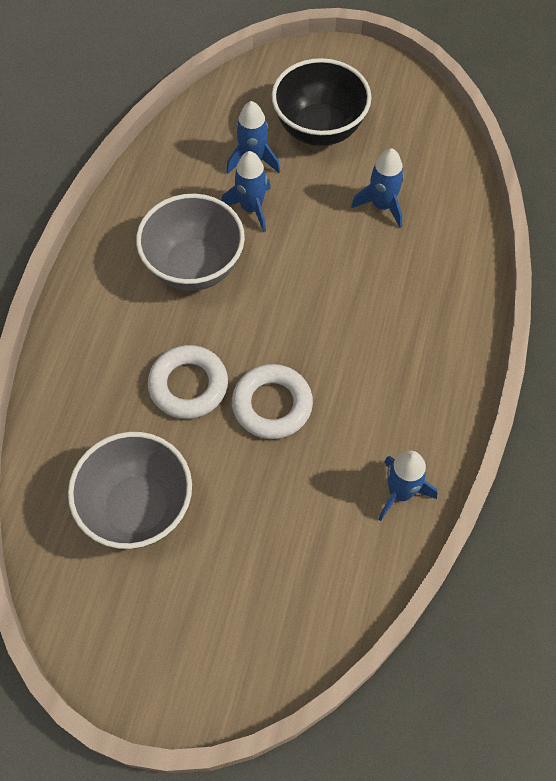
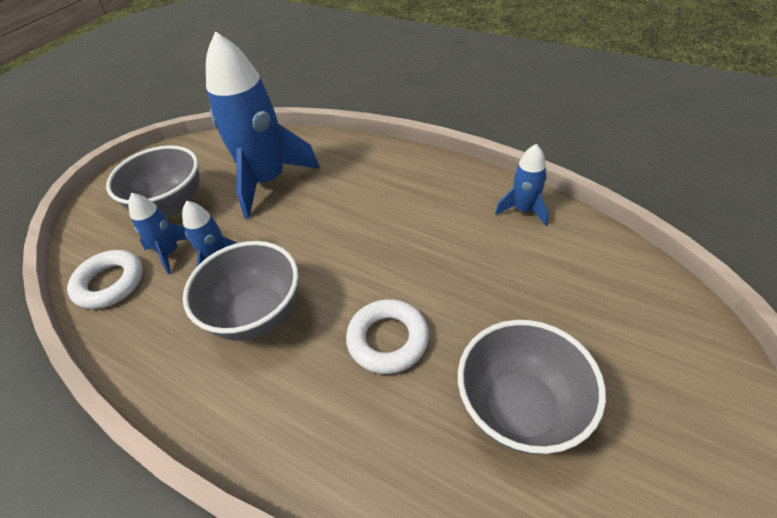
camera: 70 degrees left, 15 degrees down
(272, 405) = (427, 277): white ring -> white ring (110, 283)
(319, 129) = (171, 205): black bowl -> grey bowl
(382, 205) = (267, 181): blue rocket -> blue rocket, size x2.10

